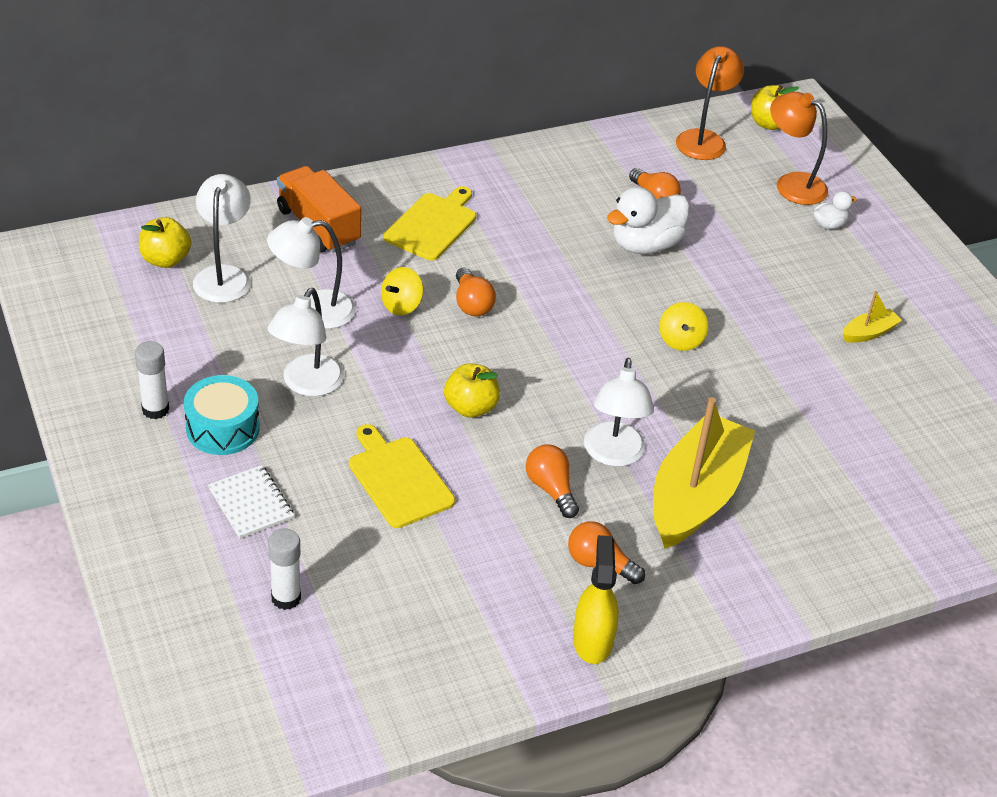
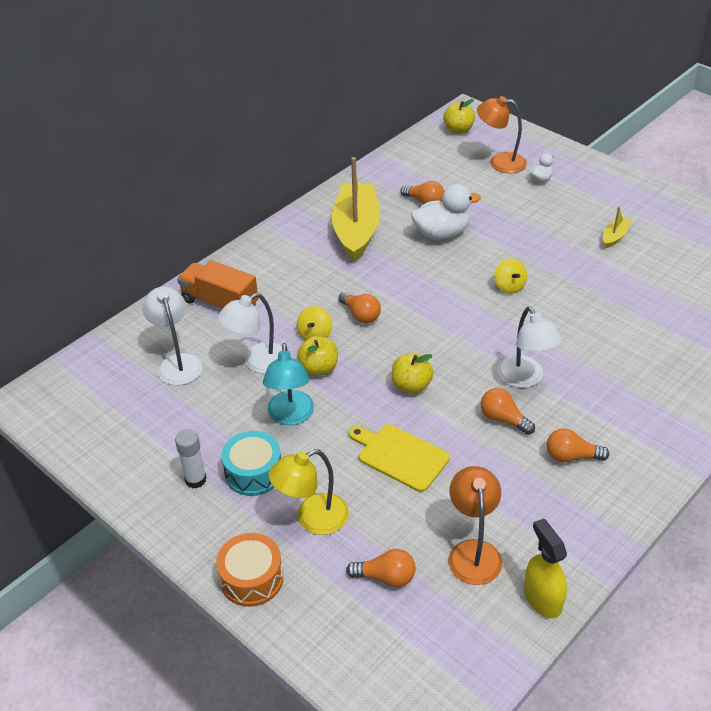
camera: 20 degrees left, 0 degrees up
(142, 536) = (251, 578): none -> orange drum
(166, 260) = (127, 368): yellow apple -> yellow apple (319, 368)
(251, 503) = (312, 519): white notebook -> yellow lamp
(286, 598) = (386, 577): white glue stick -> orange light bulb
(307, 384) = (290, 416): white lamp -> turquoise lamp
(432, 225) = (296, 272): yellow cutting board -> none
(592, 640) = (606, 511): yellow spray bottle -> yellow spray bottle (542, 598)
(645, 245) = (441, 233): white duck -> white duck turned 135 degrees counterclockwise
(696, 495) = (594, 384): yellow boat -> yellow boat (356, 230)
(704, 139) = (426, 153): orange lamp -> orange lamp (473, 552)

